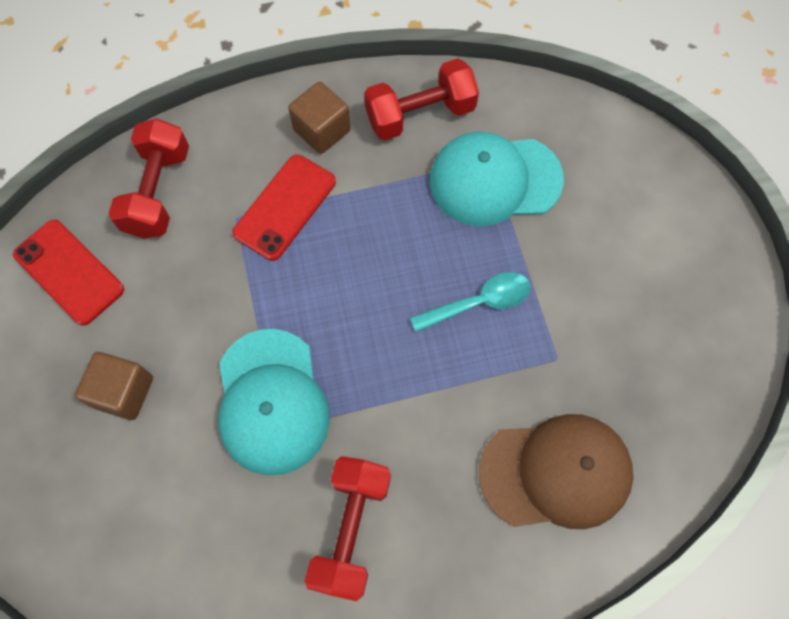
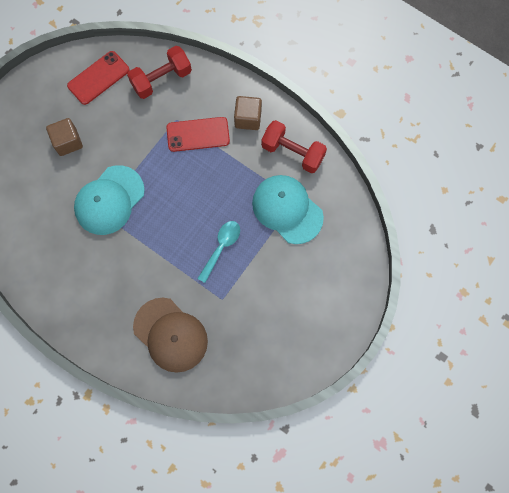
camera: 50 degrees right, 5 degrees up
(69, 272) = (98, 78): red phone -> red phone turned 45 degrees clockwise
(351, 529) = (83, 272): red dumbbell -> none
(479, 302) = (221, 247): turquoise spoon -> turquoise spoon turned 90 degrees counterclockwise

